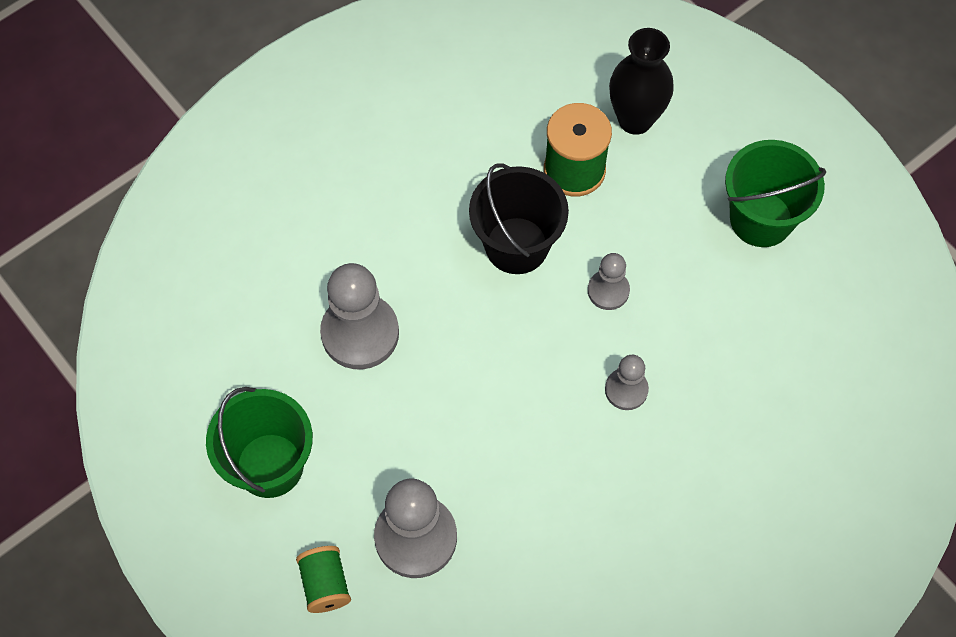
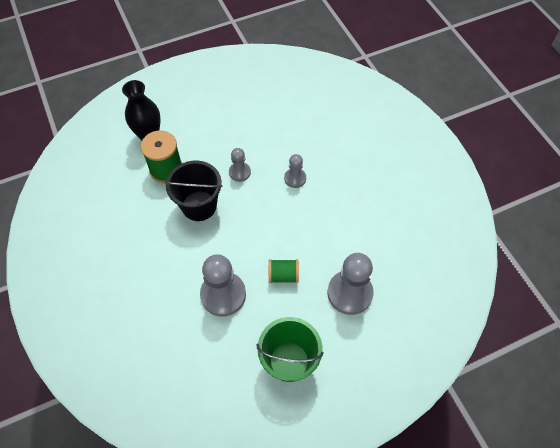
camera: 75 degrees left, 5 degrees down
(325, 584) = (366, 345): green spool -> green spool (283, 275)
(761, 219) = (225, 102): green bucket -> none

